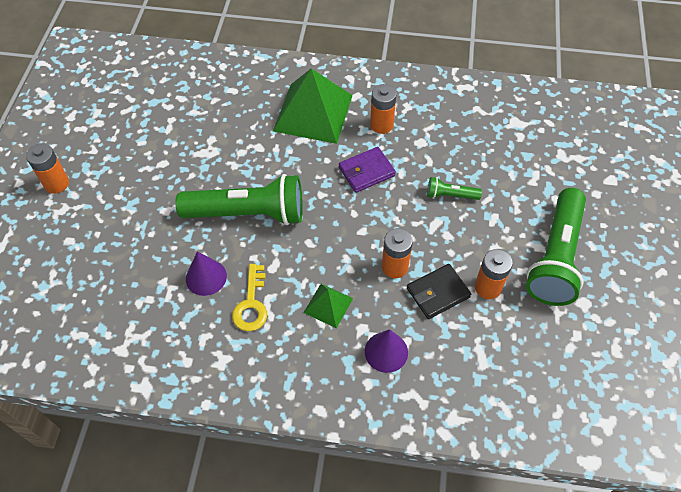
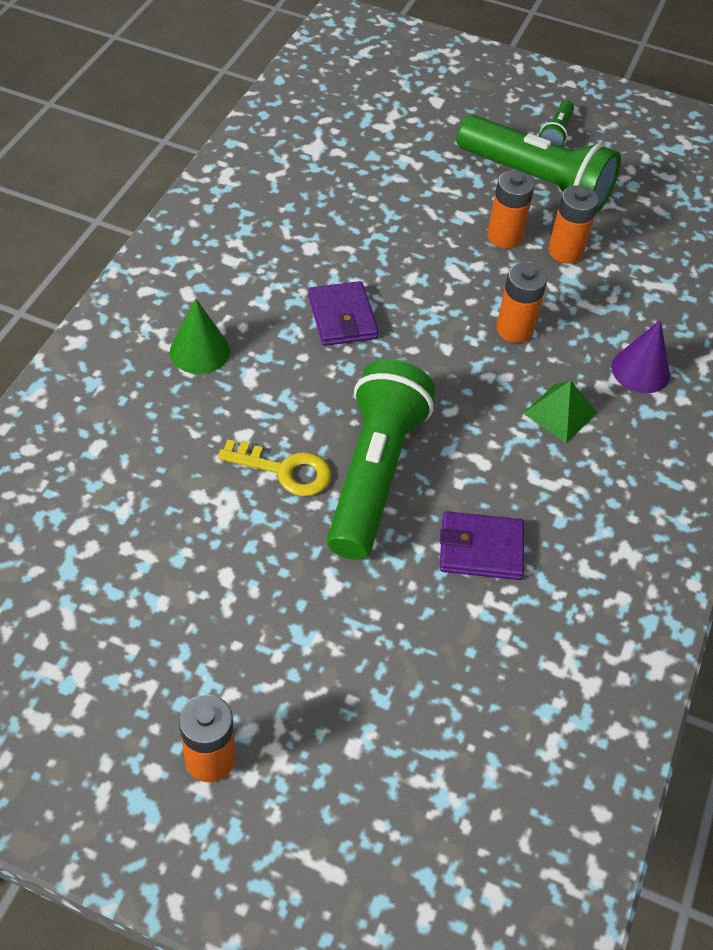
camera: 80 degrees left, 5 degrees down
(206, 277) = (480, 549): purple cone -> purple wallet
(251, 304) = (540, 500): yellow key -> yellow key (285, 470)
(313, 113) = (199, 351): green pyramid -> green cone
(381, 125) = (260, 279): orange battery -> orange battery (504, 237)
(438, 293) = (564, 298): black wallet -> none
(450, 195) = (414, 244): green flashlight -> green flashlight (556, 134)

